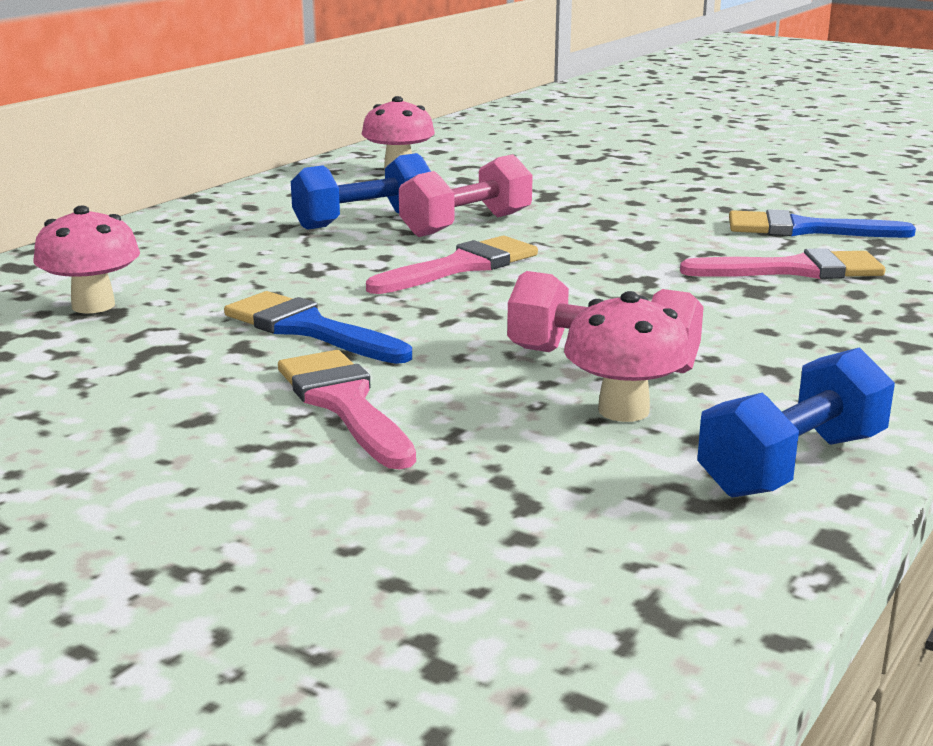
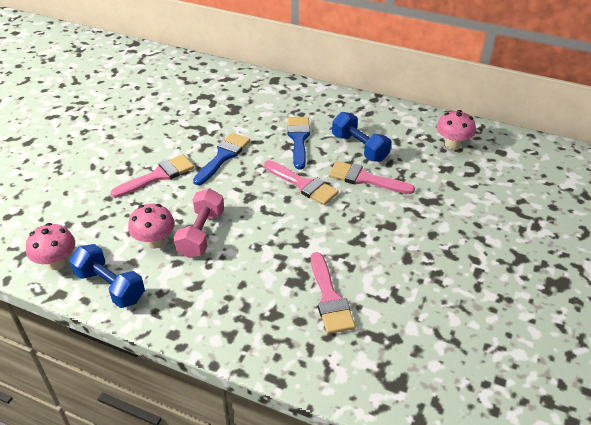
camera: 80 degrees right, 20 degrees up
(93, 306) = (238, 106): pink mushroom -> pink mushroom (57, 263)
(466, 225) = (365, 179): pink dumbbell -> pink brush
(804, 229) = (405, 306): blue brush -> blue brush (298, 139)

